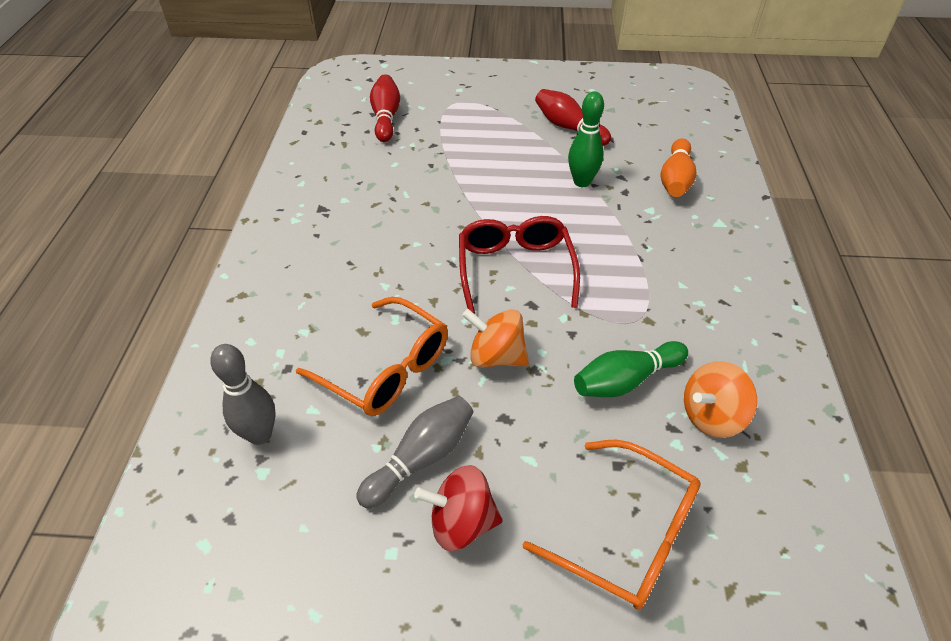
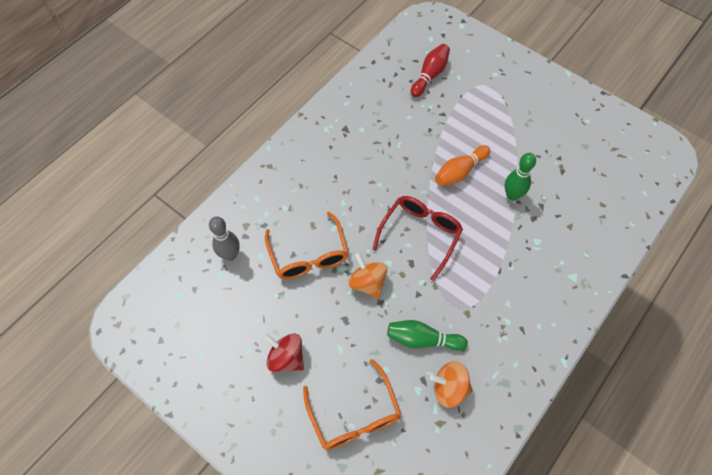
camera: 35 degrees right, 15 degrees up
(421, 458) = (291, 314): grey bowling pin -> none
(568, 127) = (541, 146): red bowling pin -> none
(675, 179) = (575, 228): orange bowling pin -> orange bowling pin (460, 171)

